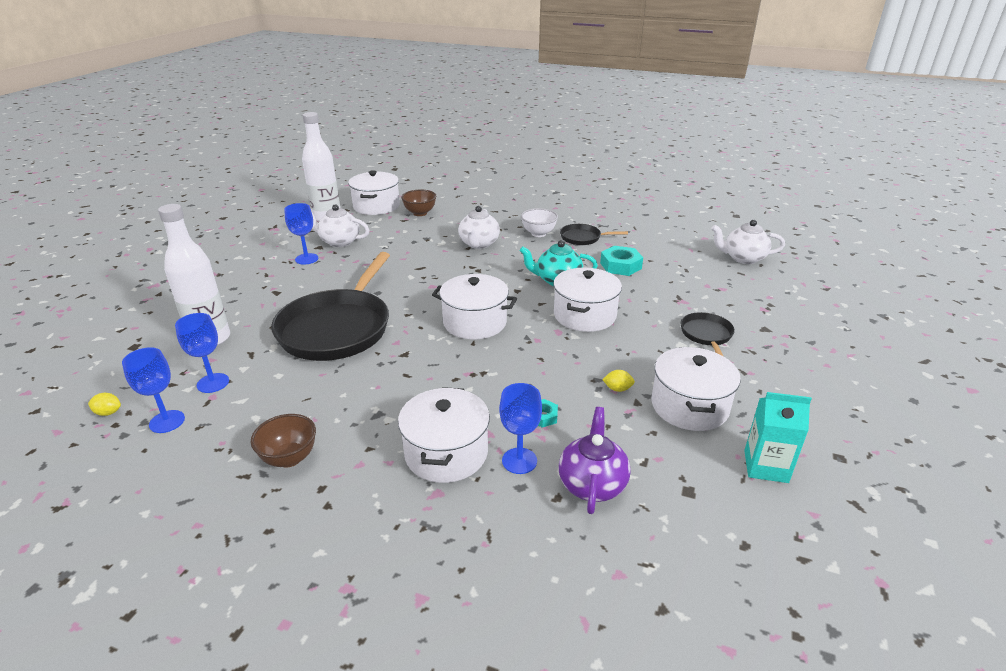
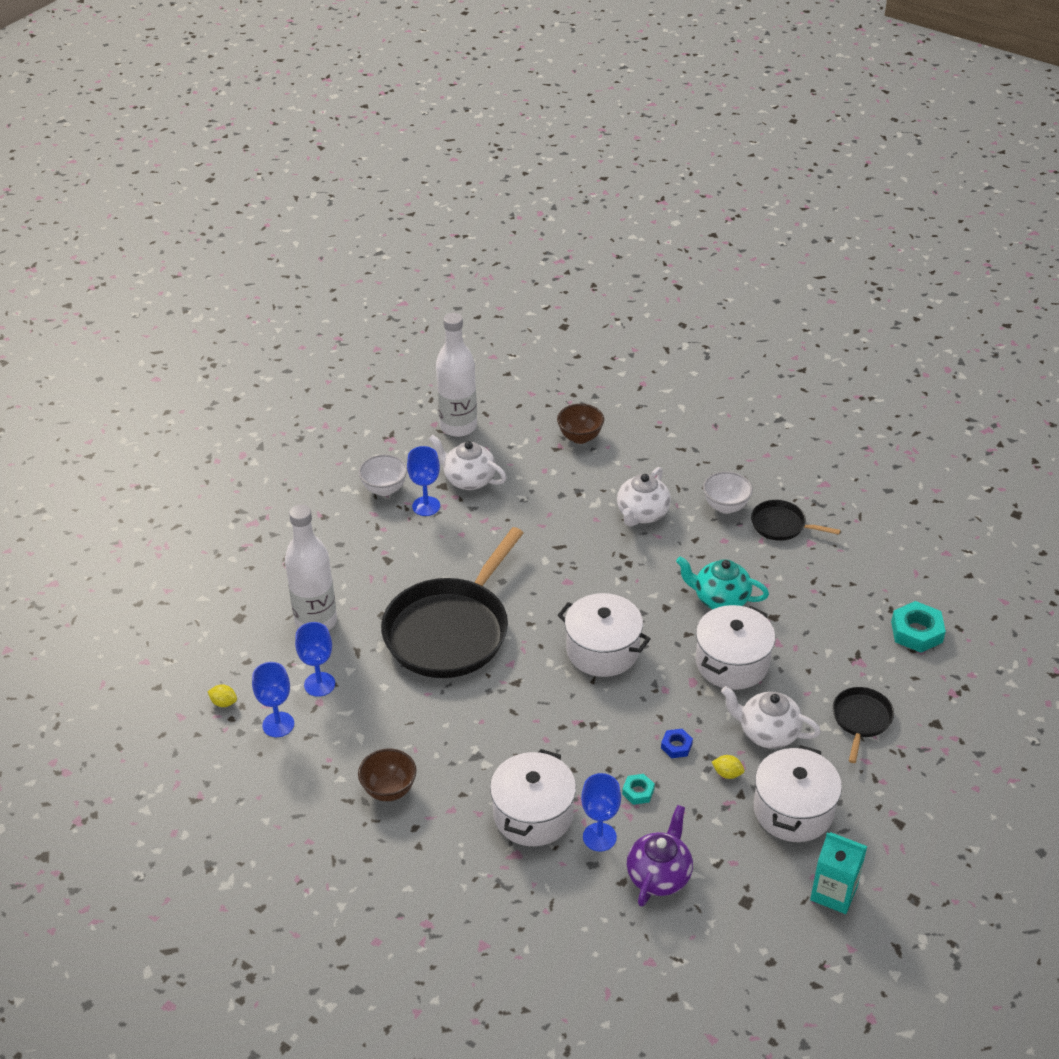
camera: 15 degrees right, 10 degrees up
(271, 254) = (384, 489): none -> white bowl
(376, 206) = (525, 412): white pot -> none
(563, 376) = (676, 746): none -> blue nut
(620, 266) = (809, 587): turquoise nut -> turquoise nut (916, 632)
(743, 258) = (977, 601): white teapot -> white teapot (767, 733)

